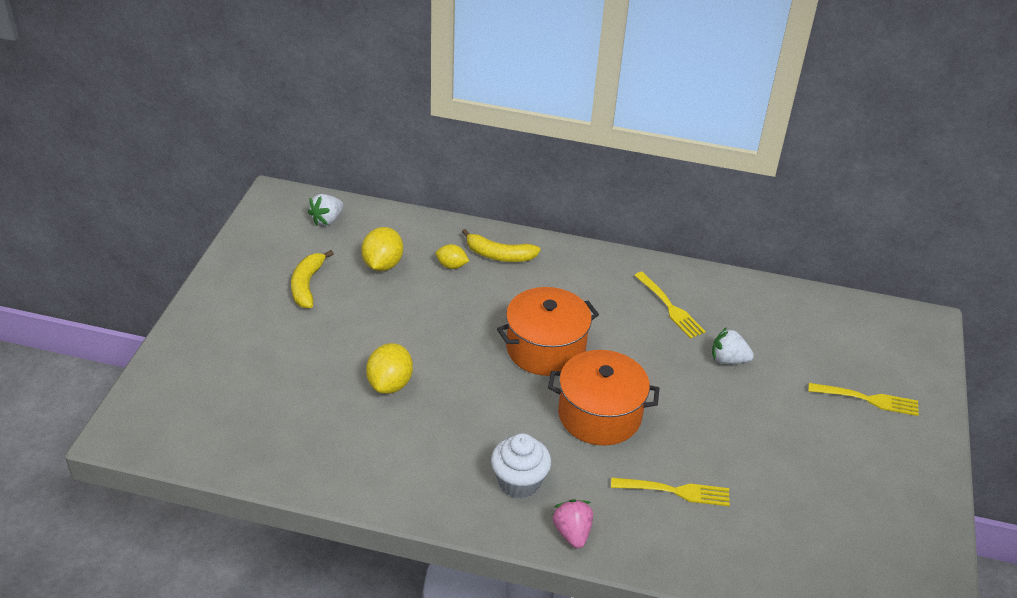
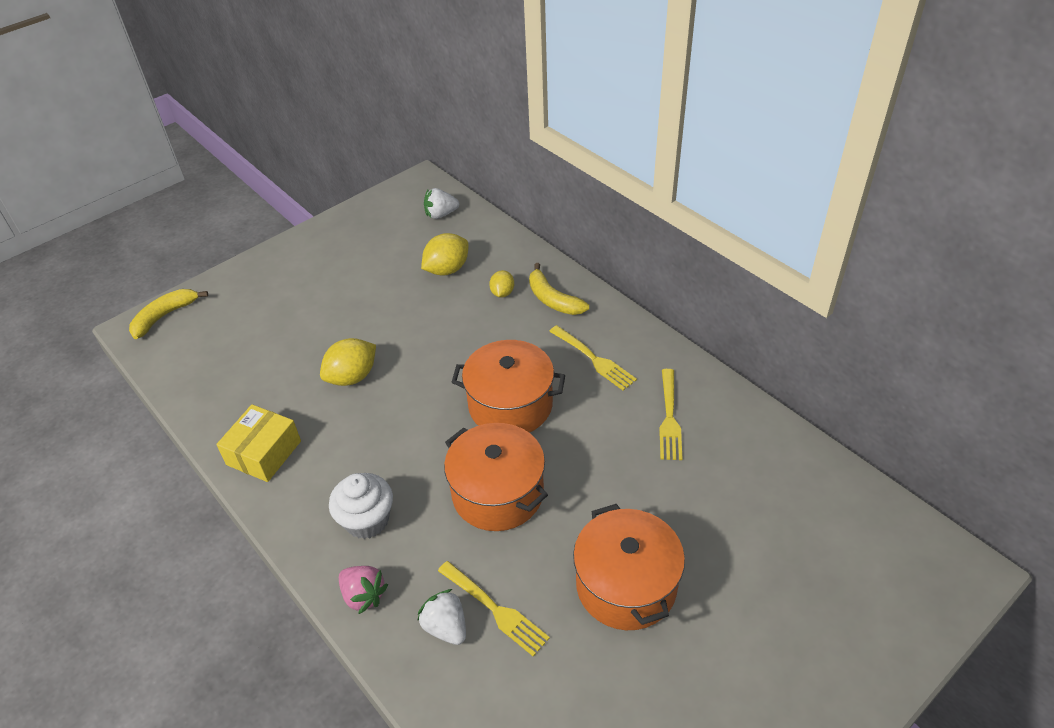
camera: 40 degrees right, 5 degrees up
(307, 285) = (373, 264): yellow banana -> yellow banana (165, 316)
(375, 476) = (264, 453): none -> yellow box
(451, 266) = (502, 293): yellow lemon -> yellow lemon turned 45 degrees clockwise
(572, 533) = (363, 595): pink strawberry -> pink strawberry turned 105 degrees clockwise
(728, 359) = (680, 500): white strawberry -> white strawberry (446, 627)
(745, 431) = (626, 585): none -> orange pot
(867, 399) = (801, 623): yellow fork -> yellow fork (593, 359)

